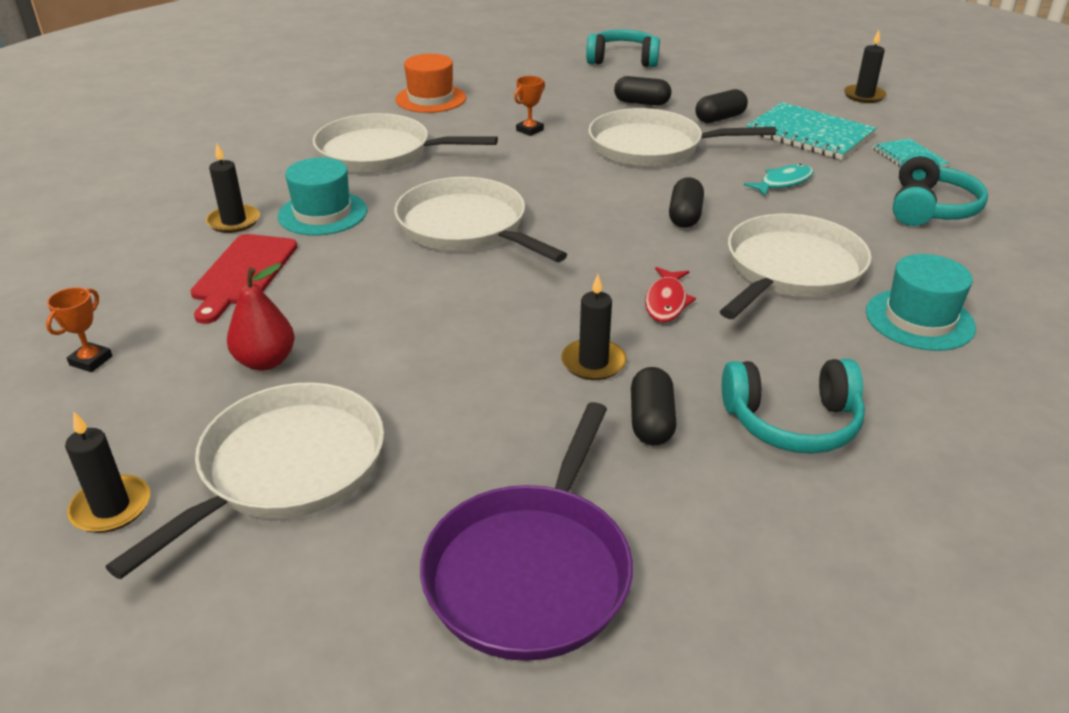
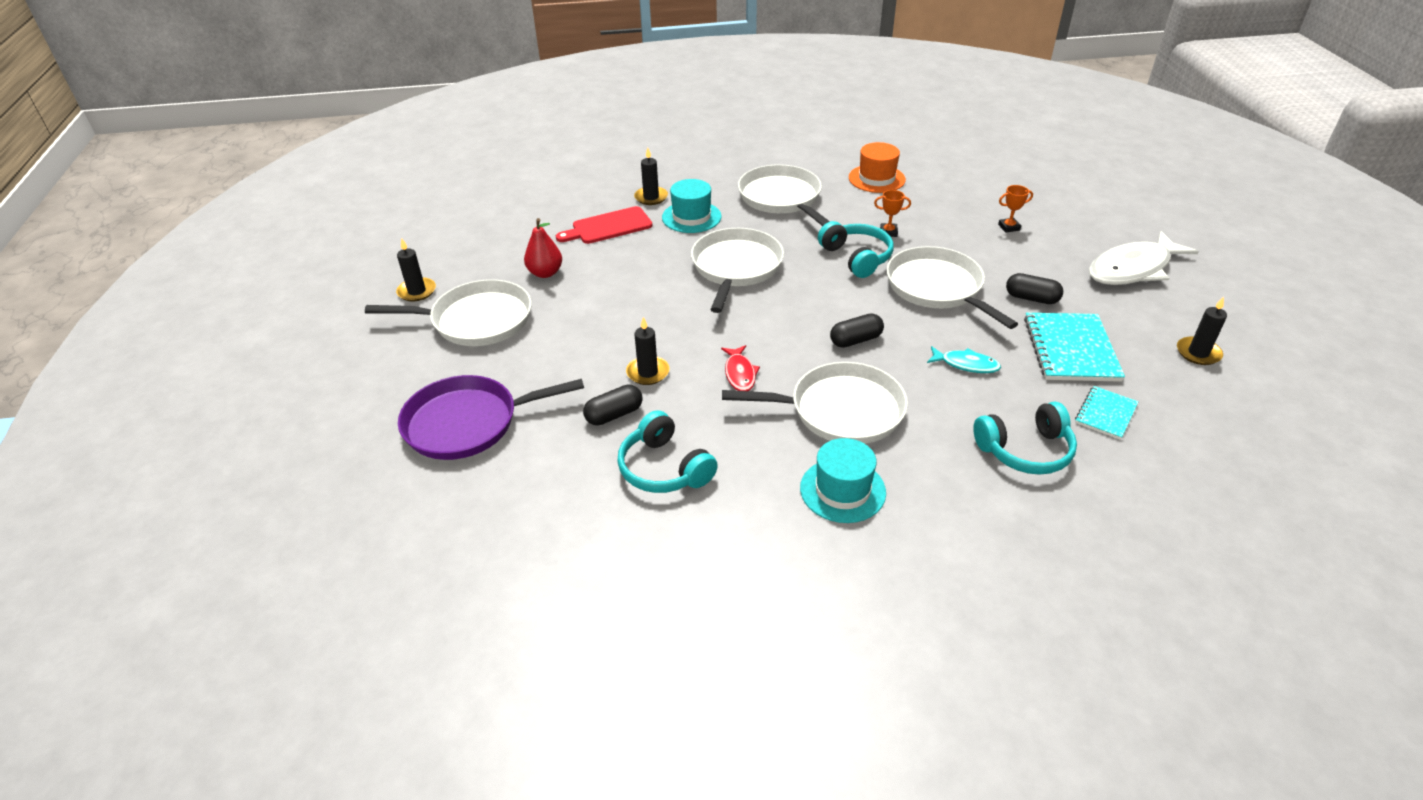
camera: 55 degrees right, 5 degrees up
(91, 361) = (500, 230): orange trophy -> orange trophy (1009, 227)
(623, 60) = (1064, 217): turquoise headphones -> turquoise headphones (856, 257)
(641, 103) = (1002, 255): black capsule -> none
(666, 302) = (740, 374): red fish -> red fish turned 75 degrees counterclockwise
(729, 69) = (1133, 269): none -> white fish

